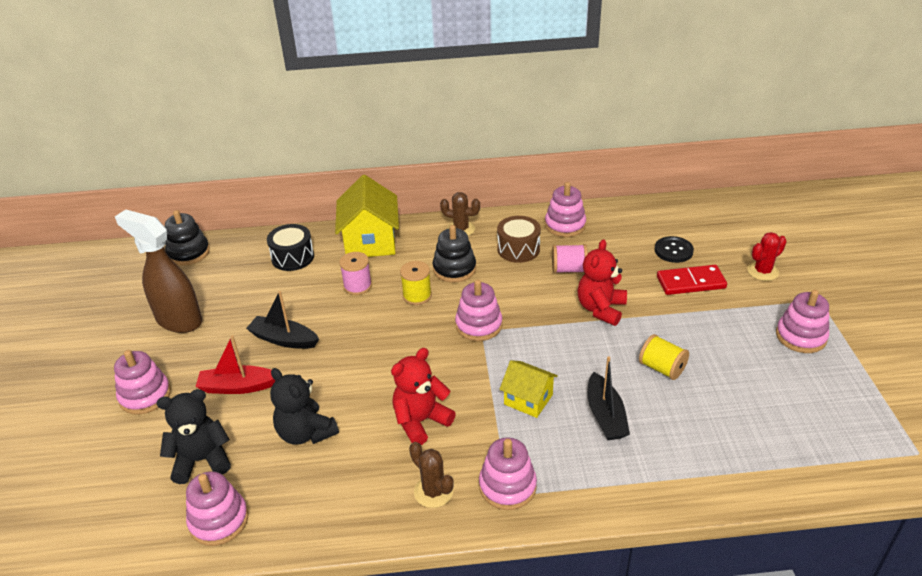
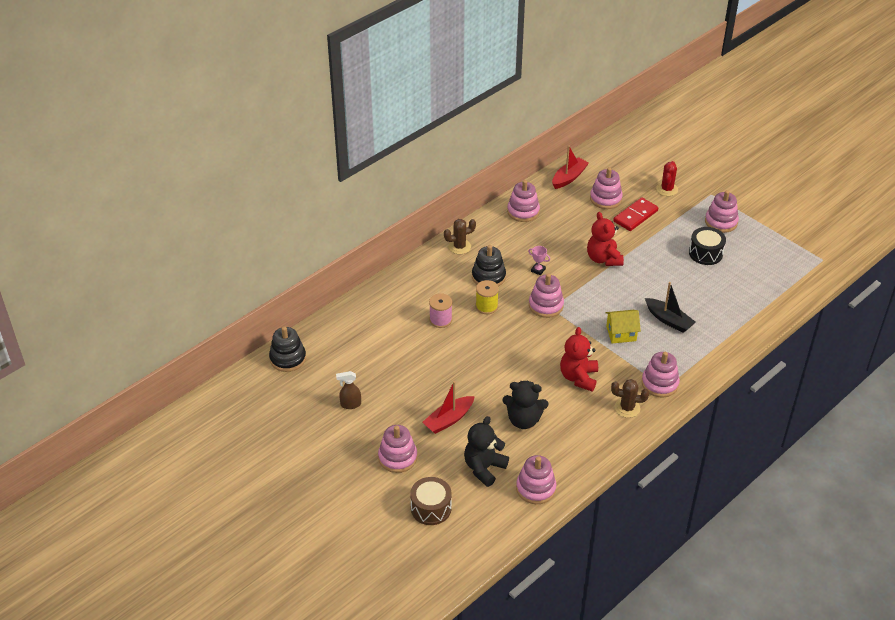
camera: 40 degrees left, 5 degrees up
(178, 320) = (350, 404): brown spray bottle -> brown spray bottle, size x0.46
(284, 339) = (438, 377): black boat -> none
(293, 257) = (370, 323): black drum -> black drum (705, 253)
(370, 241) = (409, 285): yellow house -> none
(513, 286) = (538, 270): none -> pink trophy
(518, 249) = (513, 243): brown drum -> brown drum (431, 508)
(569, 269) = (558, 242): pink spool -> none
(653, 214) = (569, 178): none -> red boat
(662, 368) = (670, 278): yellow spool -> none
(673, 250) = (605, 199): black button -> pink stacking toy

